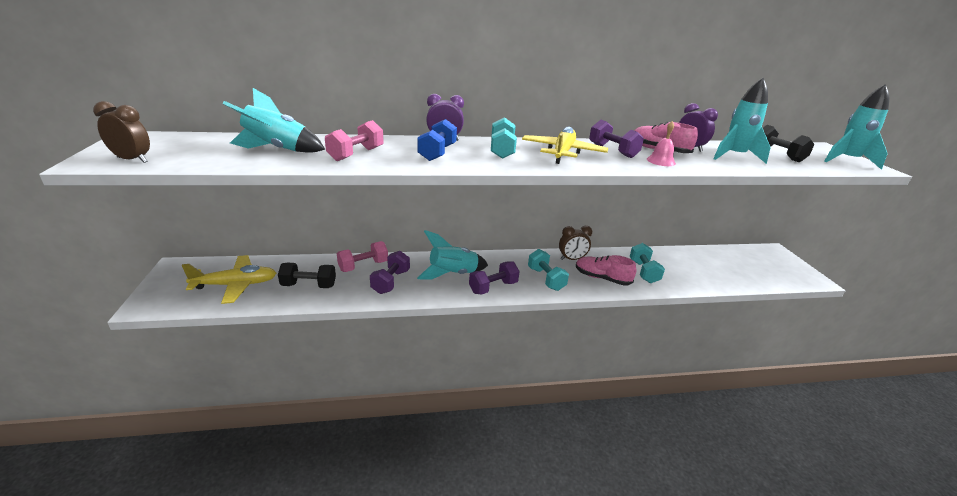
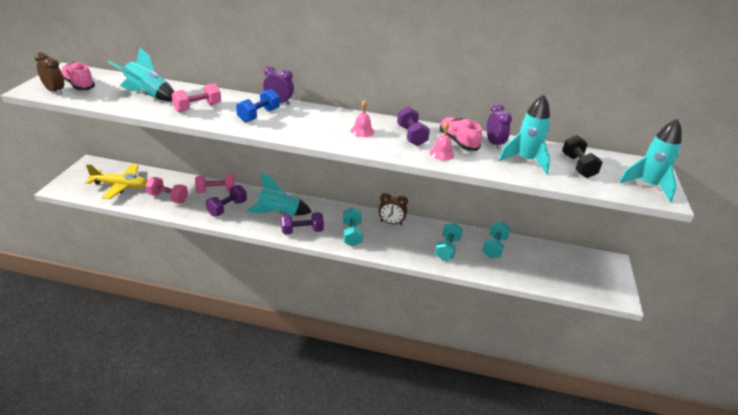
camera: 20 degrees right, 5 degrees up
(309, 285) = (168, 198): black dumbbell -> pink dumbbell
(502, 150) = (313, 120): turquoise dumbbell -> turquoise dumbbell (494, 247)
(562, 153) = (362, 131): yellow plane -> pink bell
(602, 278) = (402, 245): pink shoe -> pink shoe (79, 85)

